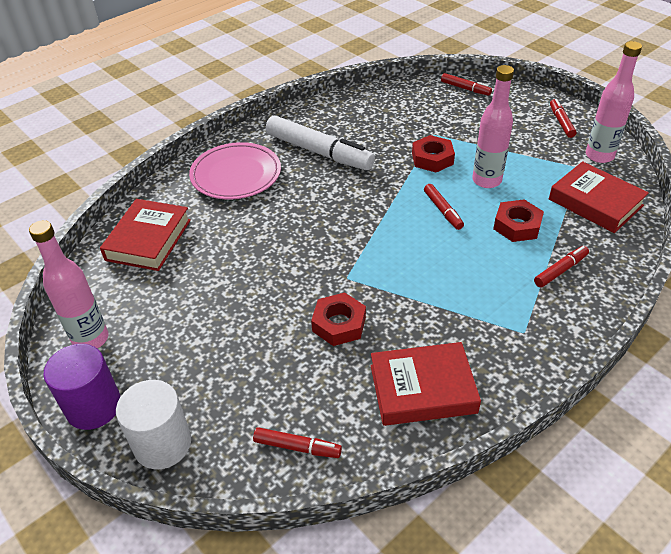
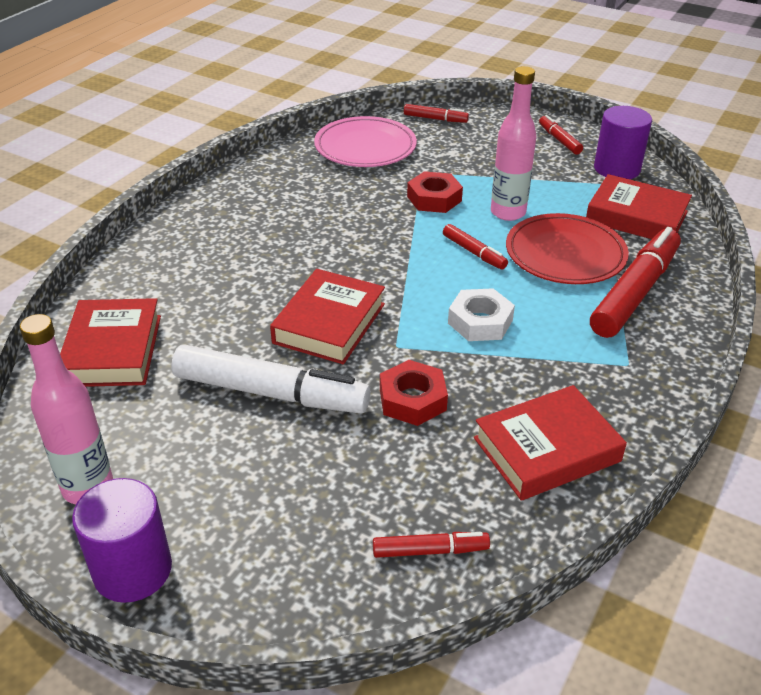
camera: 20 degrees left, 5 degrees down
(162, 444) = (252, 591): white cylinder -> none
(236, 175) = (196, 254): pink plate -> pink plate (365, 147)
(305, 249) = (329, 323): none -> red book
(319, 152) = (292, 211): white marker -> white marker (271, 393)
(420, 270) = (480, 322): none -> white nut
(517, 226) = (565, 254): red nut -> red plate
(560, 270) = (635, 292): red marker -> red marker, size x2.06
(599, 156) = (617, 168): pink bottle -> purple cylinder

